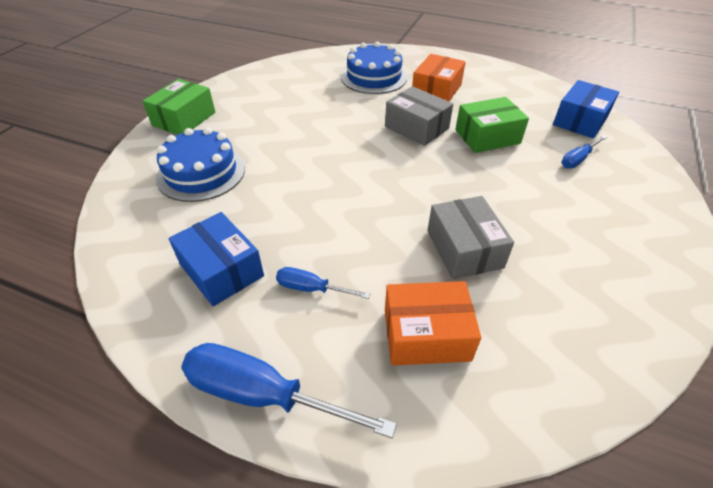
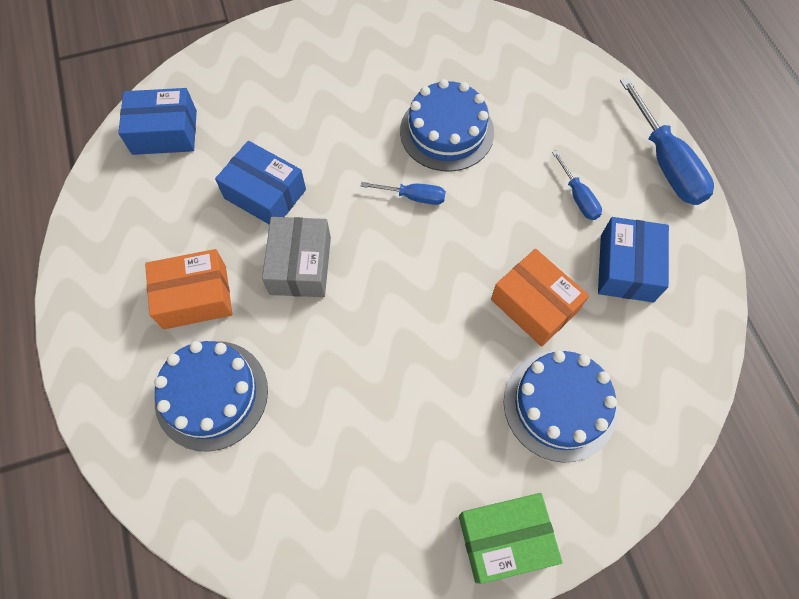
camera: 130 degrees left, 20 degrees up
(426, 334) = (542, 112): orange box -> orange box (534, 305)
(464, 249) = (447, 131): grey box -> blue cake
(487, 136) = (265, 194): green box -> blue box
(577, 160) = (249, 109): blue screwdriver -> blue screwdriver (414, 197)

